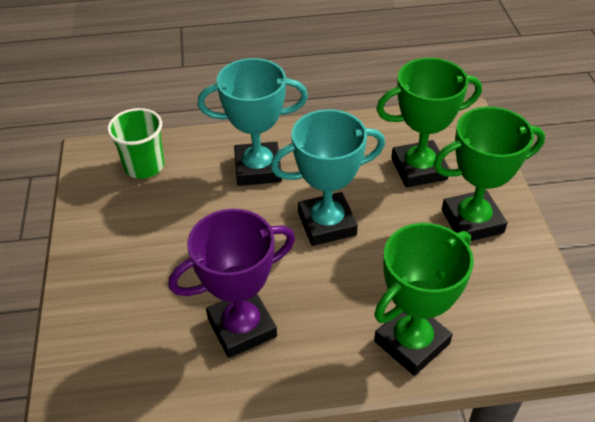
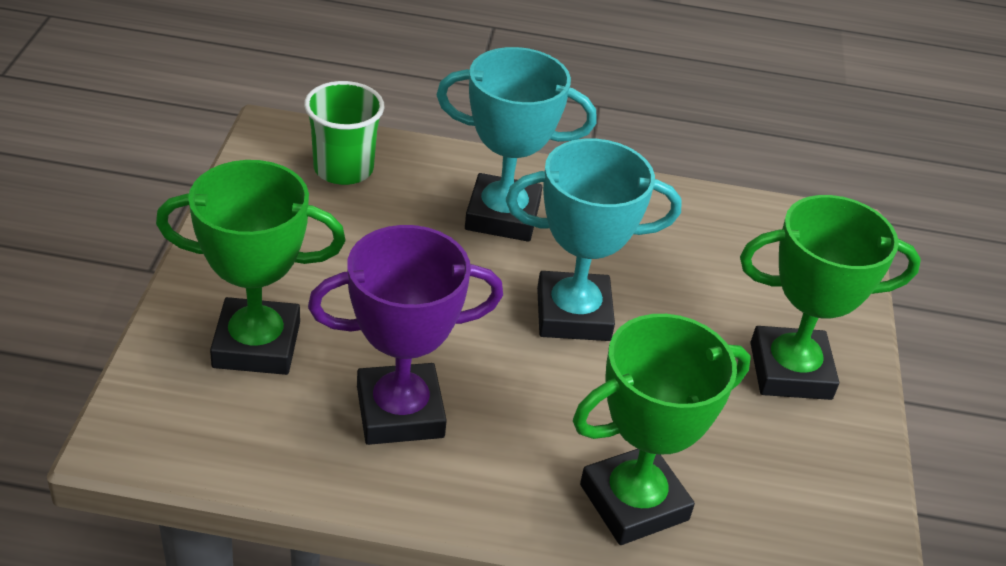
camera: 10 degrees right, 5 degrees down
(419, 169) = (739, 279): green trophy -> green trophy (256, 344)

